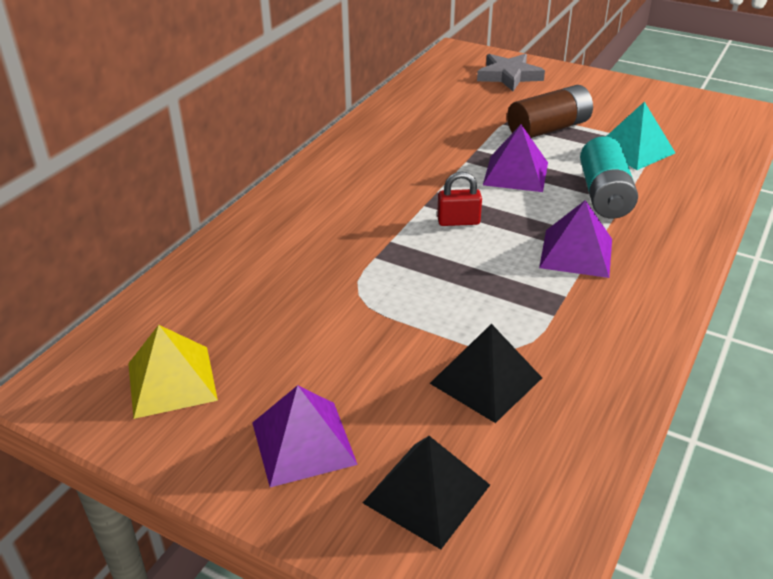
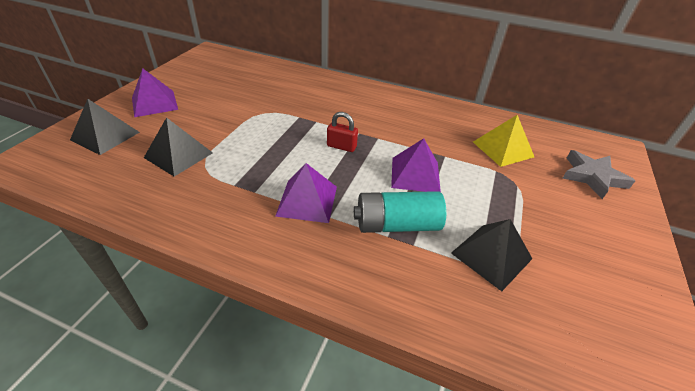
camera: 80 degrees right, 5 degrees up
(171, 381) = (206, 72): yellow pyramid -> yellow pyramid (502, 149)
(458, 221) = (341, 146): red padlock -> red padlock turned 60 degrees counterclockwise
(548, 128) = (502, 197): brown battery -> none
(634, 150) = (491, 255): turquoise pyramid -> black pyramid

